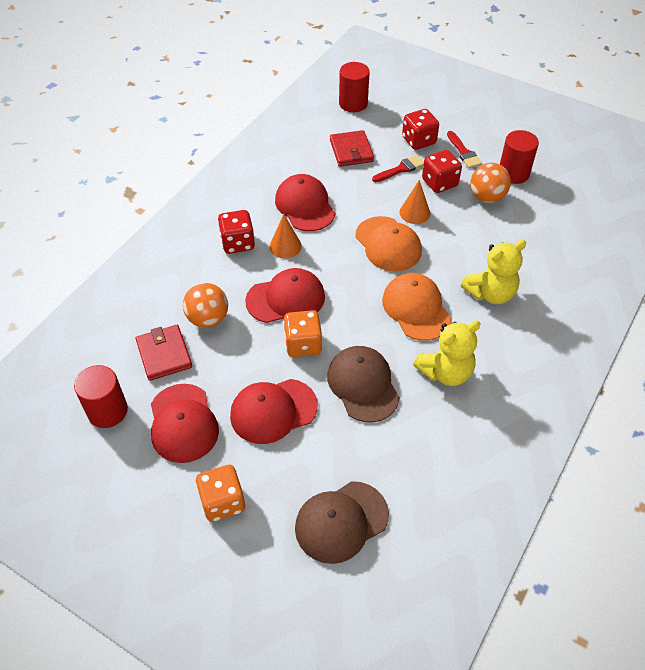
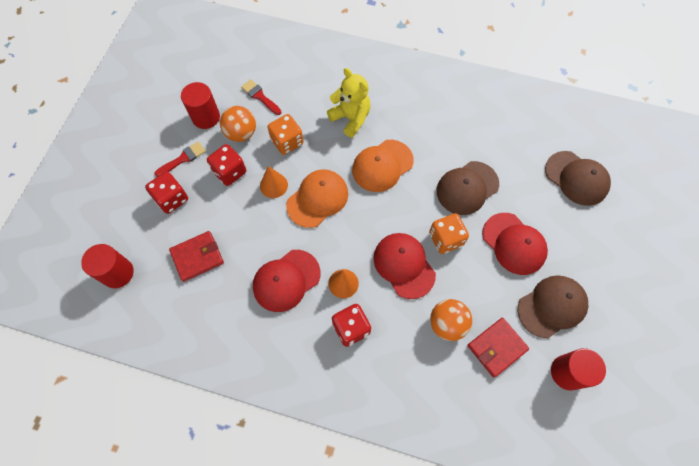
camera: 105 degrees left, 15 degrees up
(183, 423) = (552, 306): red cap -> brown cap
(222, 502) = (598, 255): orange dice -> orange dice (287, 142)
(401, 169) = (217, 207): red brush -> red brush (260, 96)
(446, 372) = (435, 137): yellow teddy bear -> none

